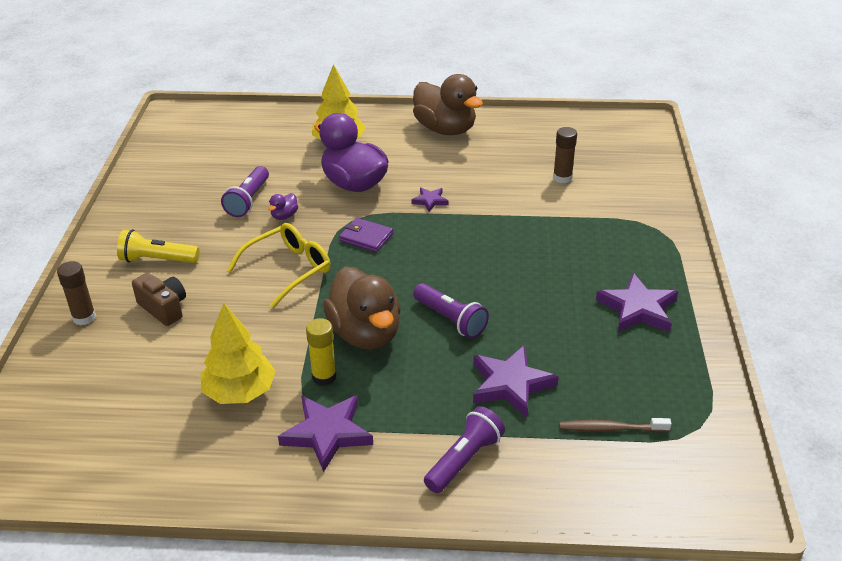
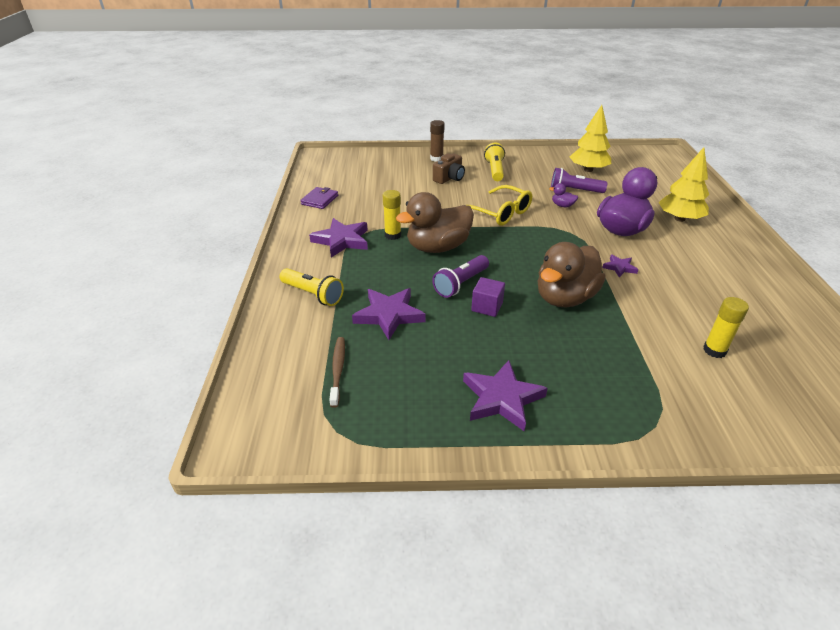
camera: 85 degrees right, 0 degrees up
(240, 392) = (378, 209): yellow tree -> yellow tree (588, 170)
(366, 237) = (551, 240): purple wallet -> purple wallet (320, 200)
(445, 129) = (749, 271): brown duck -> brown duck (565, 298)
(464, 460) = (313, 294): purple flashlight -> yellow flashlight
(496, 303) = (487, 307): none -> purple cube
(562, 178) = (714, 350): brown glue stick -> yellow glue stick

